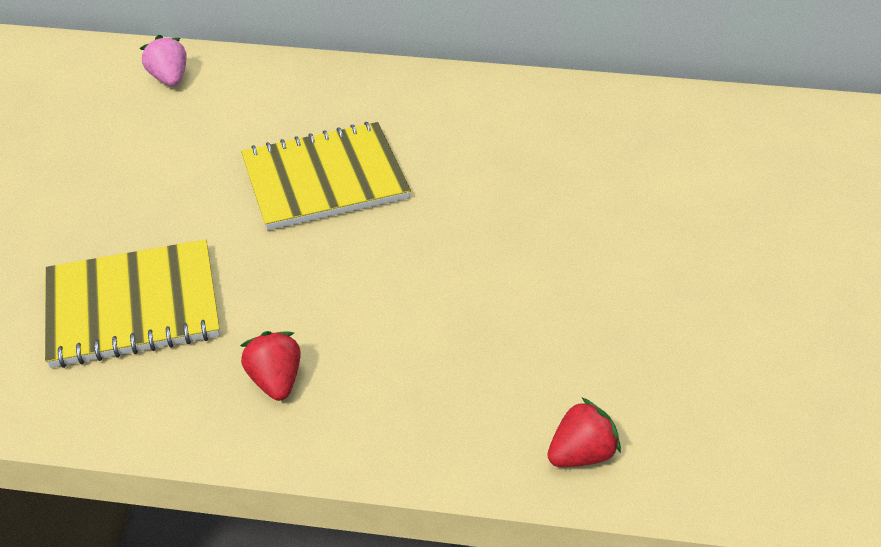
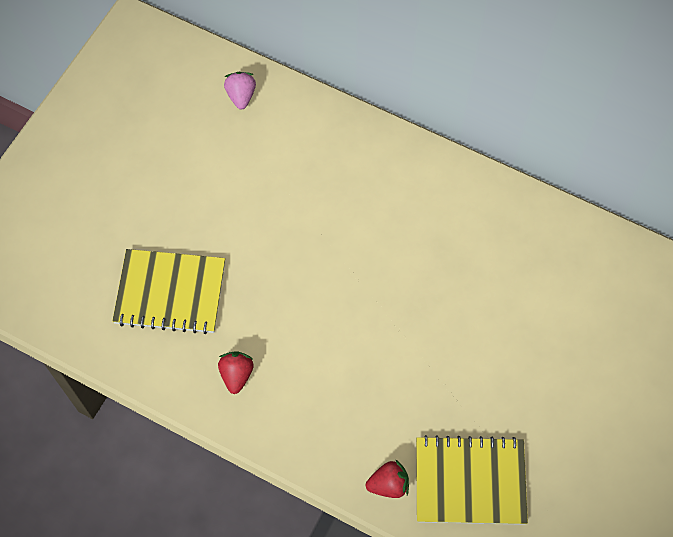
camera: 20 degrees right, 20 degrees up
(325, 179) = (315, 225): yellow notebook -> yellow notebook (470, 481)

